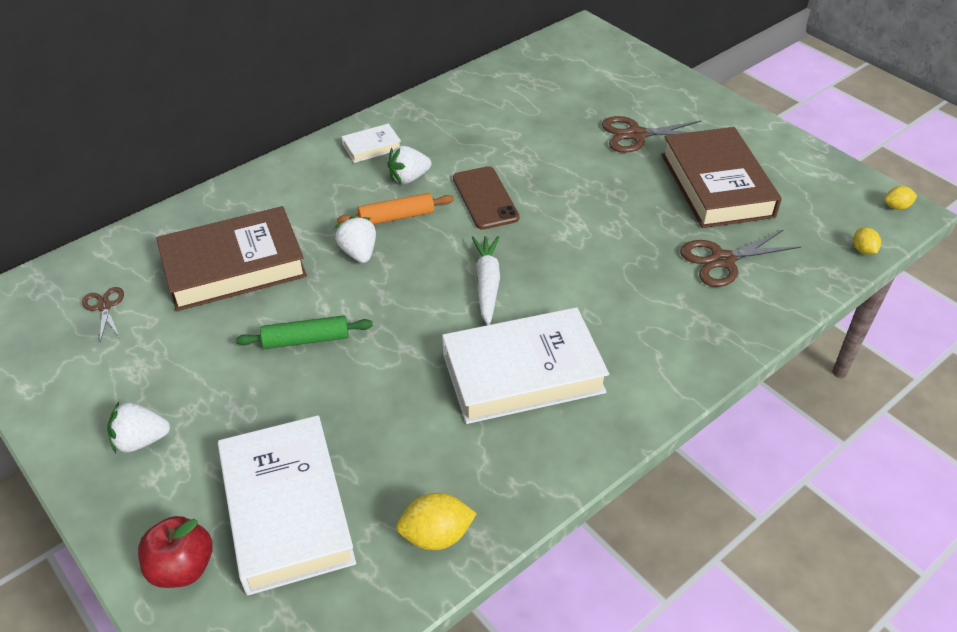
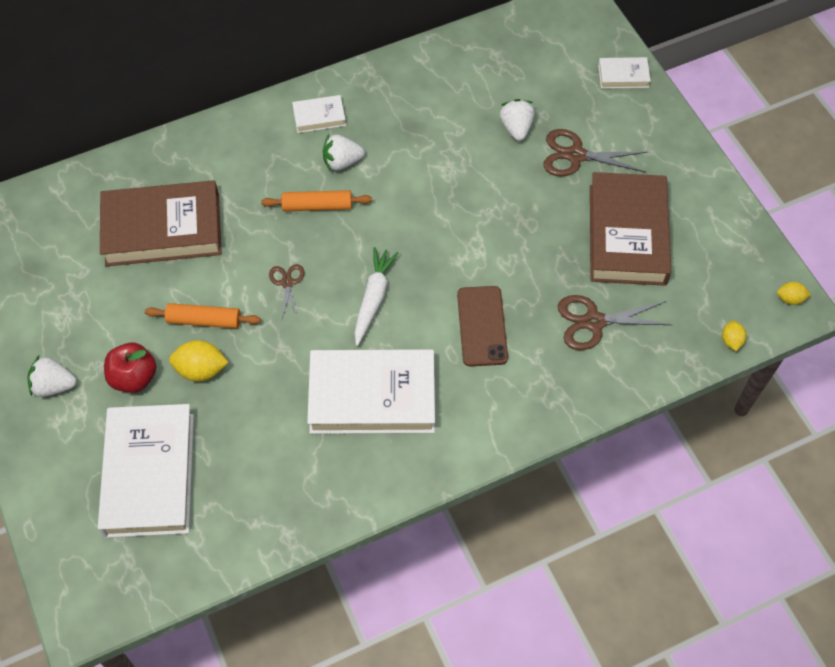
camera: 15 degrees right, 15 degrees up
(105, 306) = (49, 247): brown scissors -> brown scissors (287, 282)
(182, 567) = (63, 503): red apple -> red apple (134, 377)
(306, 339) = (204, 320): green rolling pin -> orange rolling pin
(359, 252) = (272, 238): white strawberry -> white strawberry (516, 128)
(436, 535) = (255, 525): yellow lemon -> yellow lemon (201, 370)
(485, 198) = (404, 202): brown phone -> brown phone (482, 326)
(649, 72) = (623, 76): none -> white book

